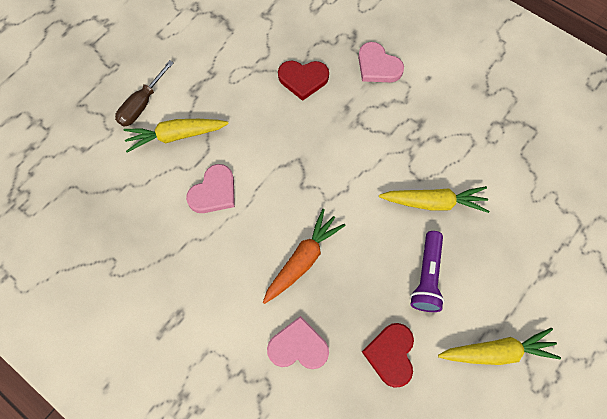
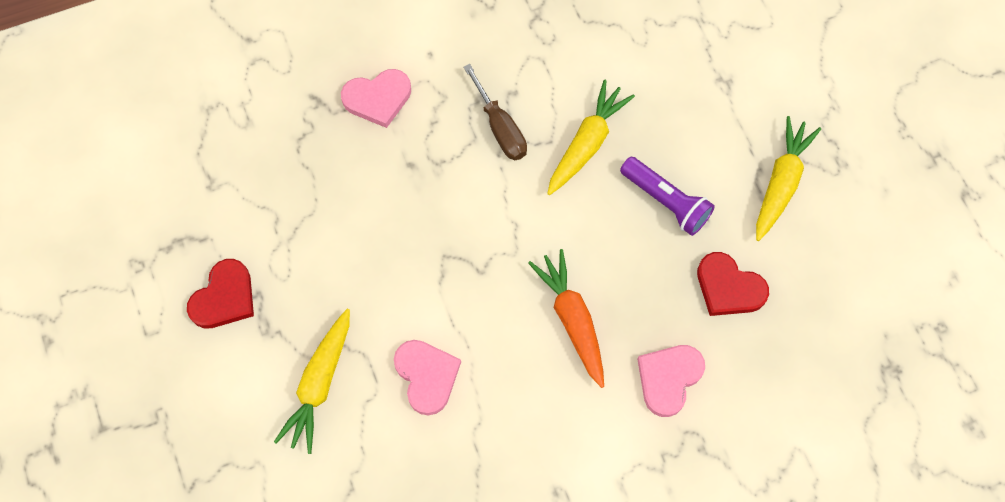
camera: 60 degrees left, 0 degrees up
(142, 104) = (245, 405): brown screwdriver -> brown screwdriver (500, 127)
(303, 79) = (339, 192): red heart -> red heart (224, 297)

